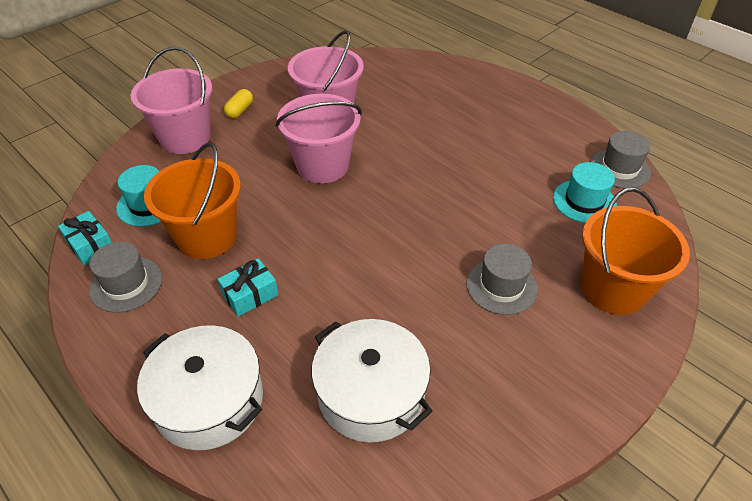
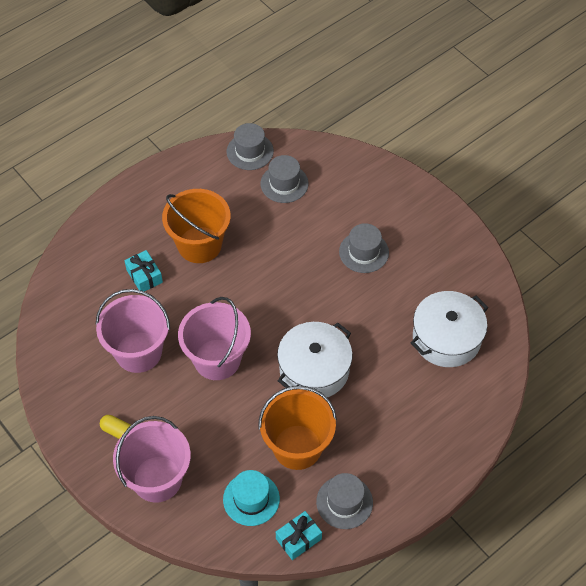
camera: 85 degrees left, 10 degrees up
(209, 400) = (450, 432): white pot -> white pot (314, 369)
(250, 295) = (361, 412): turquoise gift -> turquoise gift (144, 276)
(584, 201) = (284, 183): turquoise hat -> grey hat
(613, 289) = (370, 190): orange bucket -> orange bucket (199, 245)

